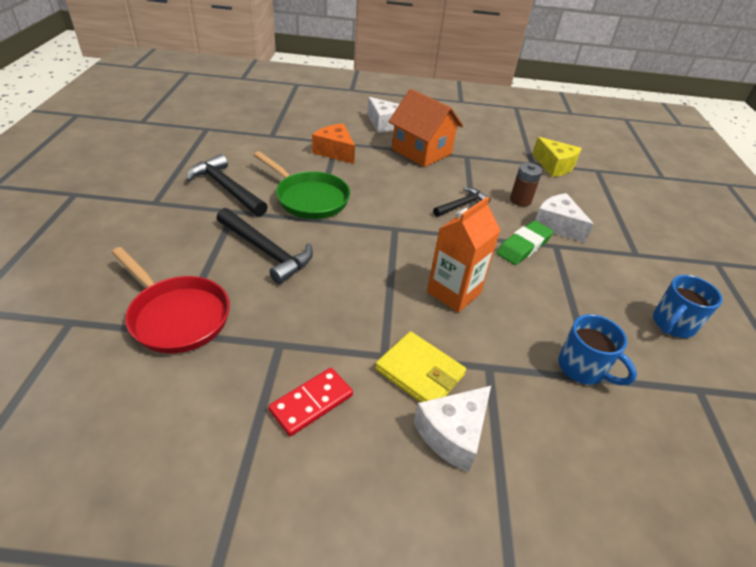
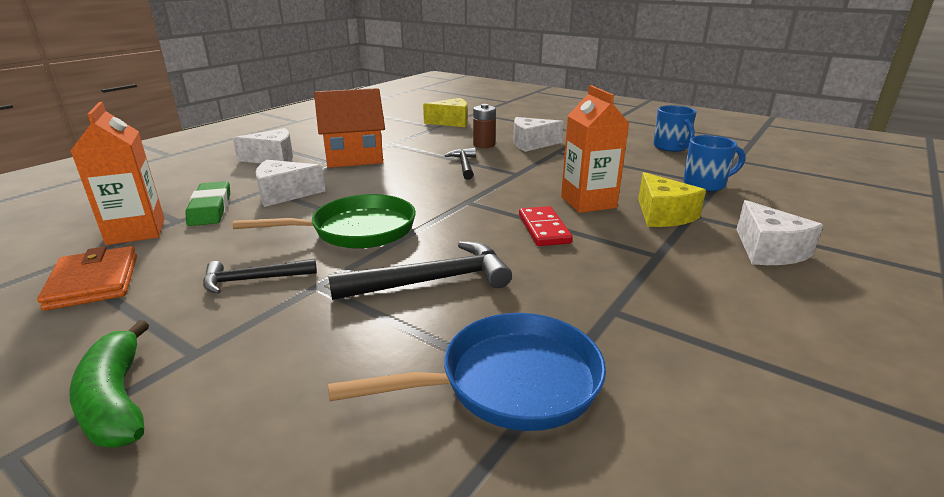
camera: 55 degrees left, 15 degrees down
(114, 199) = (116, 400): none -> green banana
(177, 316) = (510, 382): red pan -> blue pan
(196, 145) = (93, 282): none -> orange wallet
(227, 188) = (253, 280): black hammer -> black hammer, size x0.63
(250, 130) = (136, 231): none -> orange carton
(311, 403) = (715, 311): red domino -> red domino (544, 229)
(335, 152) = (284, 194): orange cheese -> white cheese
(420, 372) = (688, 244): yellow wallet -> none
(470, 346) = (663, 215): none -> yellow cheese
(523, 246) = (547, 161): green eraser -> green eraser (210, 208)

